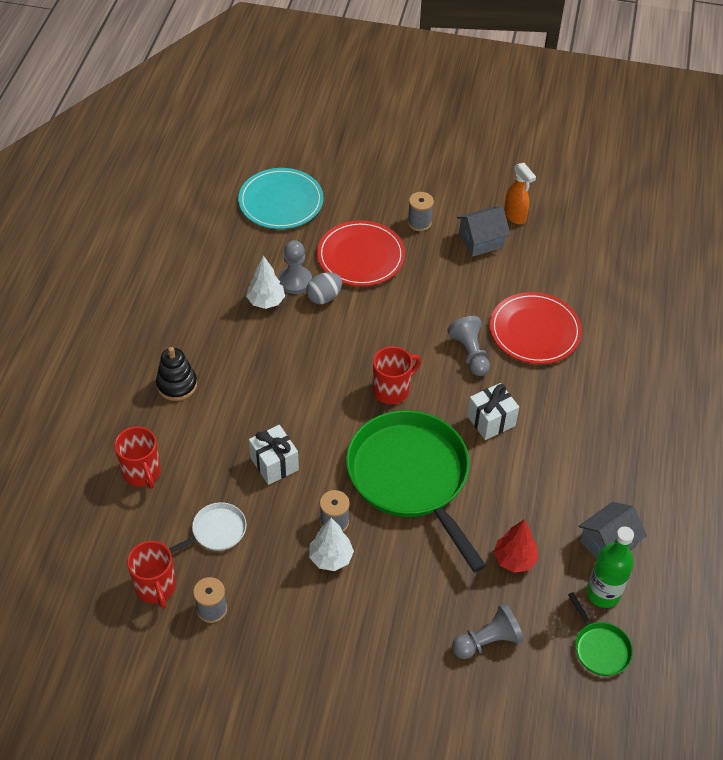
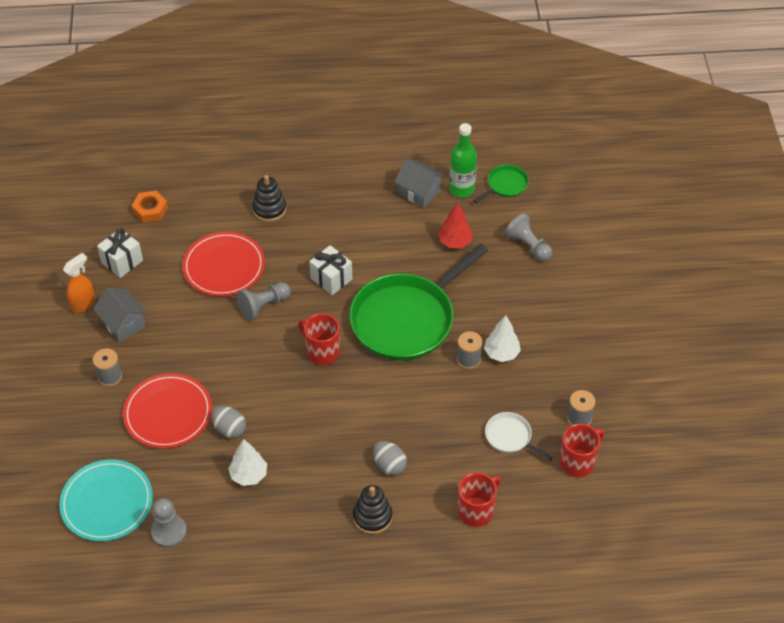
camera: 105 degrees left, 0 degrees up
(228, 413) = (389, 465): none -> grey egg
(274, 464) = (429, 415): white gift -> white gift (122, 262)
(295, 281) = (215, 458): grey pawn -> grey pawn (169, 532)
(611, 387) = (269, 209): none -> black stacking toy
(632, 284) = (150, 209): none -> orange nut

